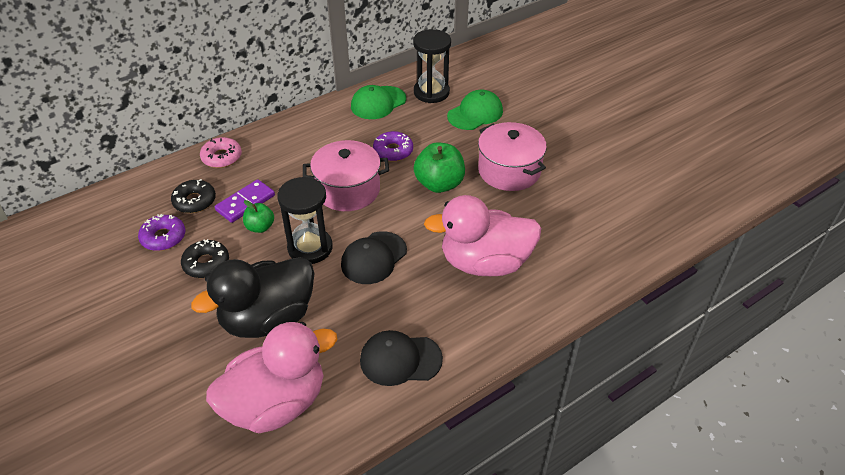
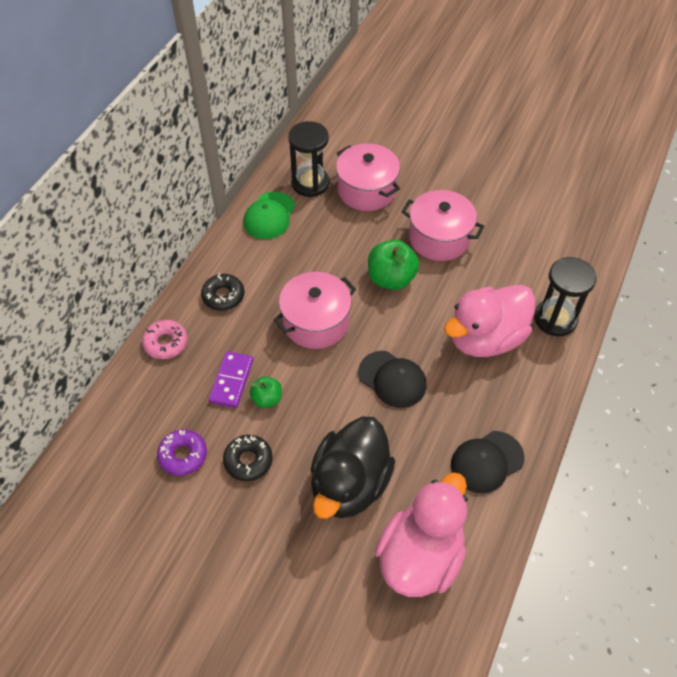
camera: 30 degrees left, 10 degrees up
(194, 201) = (180, 403): black donut -> black donut (223, 296)
(310, 248) = (329, 397): black hourglass -> black hourglass (555, 319)
(374, 258) = (392, 379): black cap -> black cap turned 60 degrees counterclockwise
(393, 151) = (324, 262): purple donut -> none
(475, 113) = (367, 190): green cap -> pink pot

